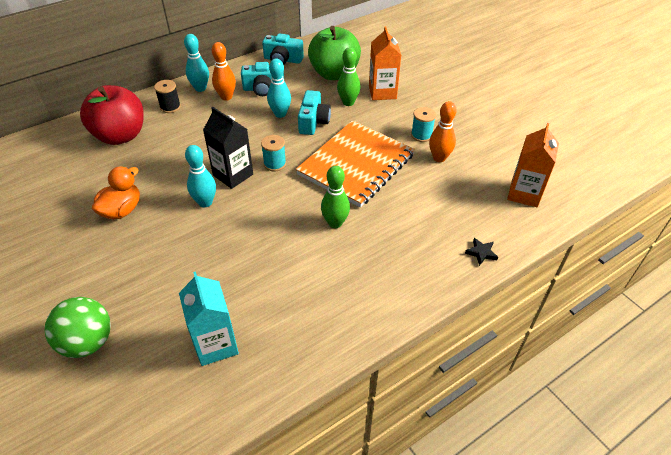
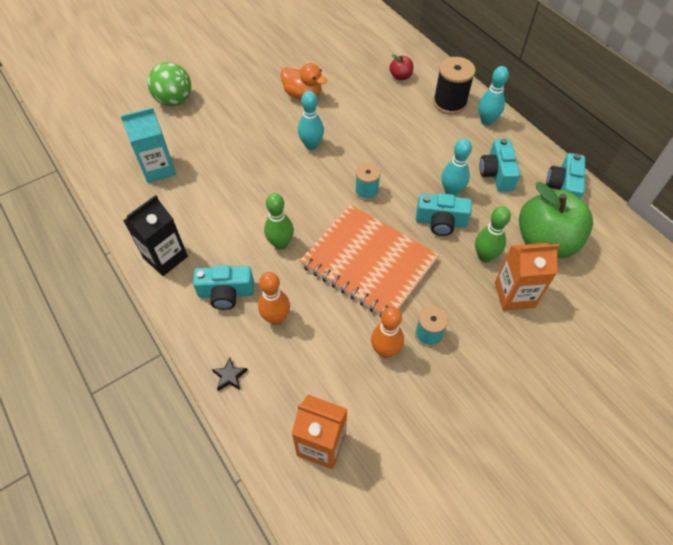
camera: 90 degrees right, 10 degrees up
(120, 135) = (400, 76): red apple -> red apple, size x0.43
(170, 107) = (449, 103): black spool -> black spool, size x1.60
(226, 97) = (475, 143): orange bowling pin -> orange bowling pin (276, 318)
(233, 175) = (349, 161): black carton -> black carton (165, 257)
(395, 262) = (226, 293): none -> turquoise camera

